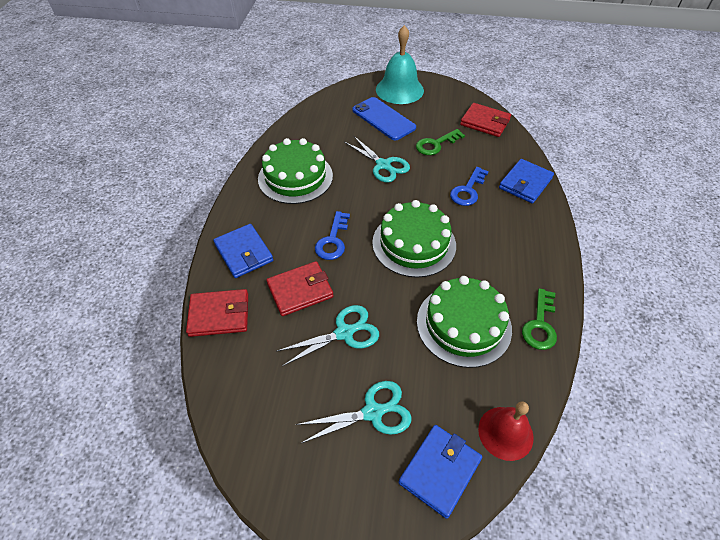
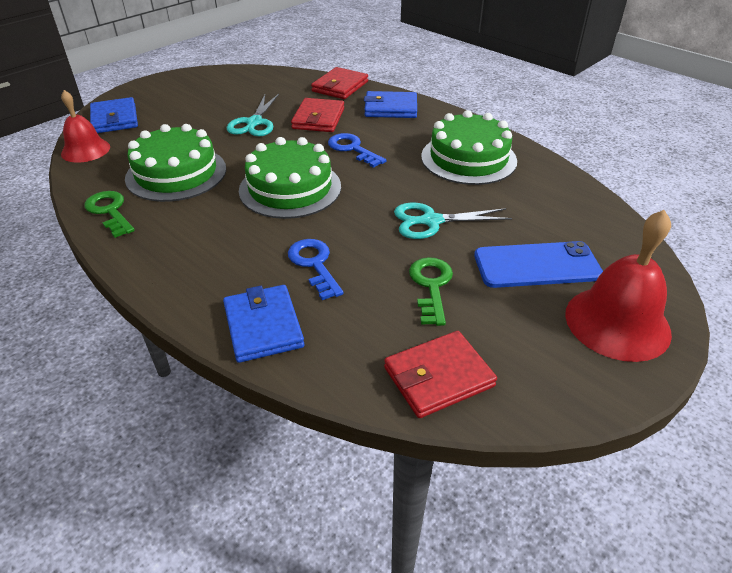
camera: 125 degrees right, 10 degrees down
(374, 412) = (183, 113): turquoise scissors -> none
(399, 89) = (617, 322): turquoise bell -> red bell

